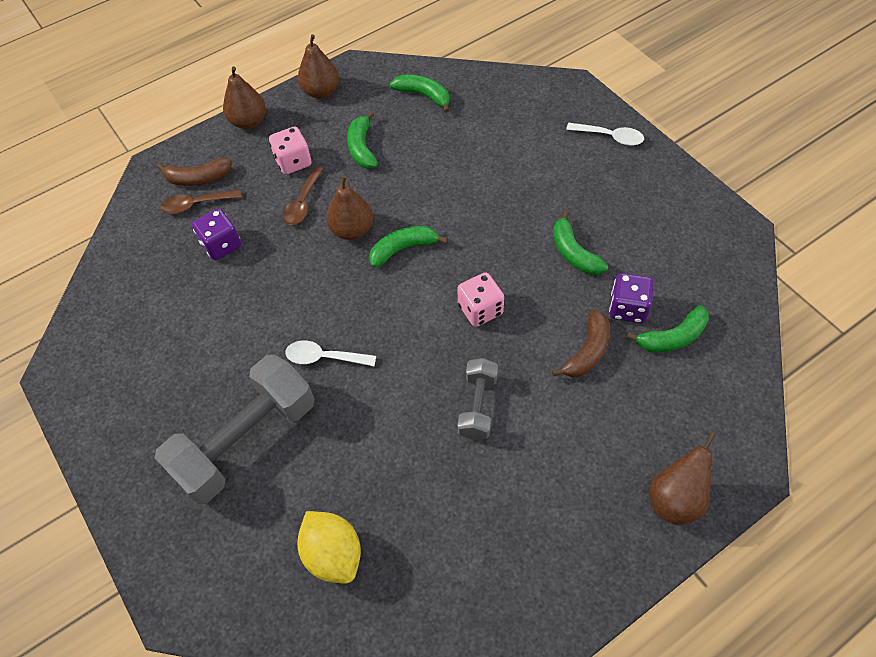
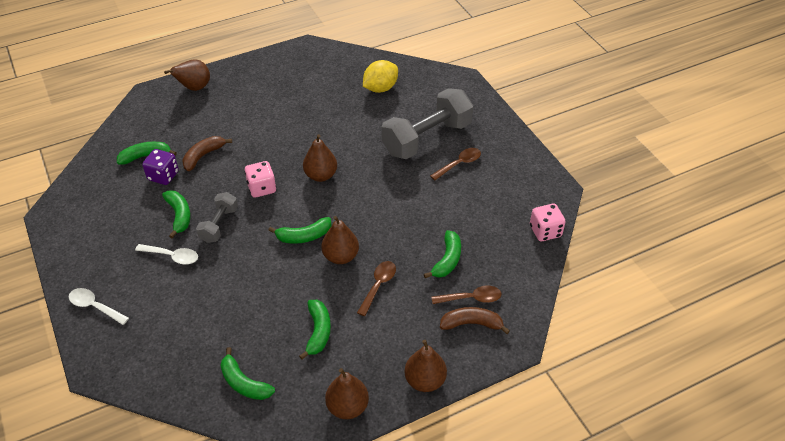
camera: 175 degrees left, 10 degrees down
(197, 396) = (459, 164): none -> brown spoon
(221, 245) = (447, 260): purple dice -> green banana
(293, 162) = (383, 327): pink dice -> pink dice (545, 231)
(324, 357) = (374, 174): white spoon -> white spoon (172, 256)
(333, 554) = (380, 88): yellow lemon -> yellow lemon turned 75 degrees clockwise
(402, 343) = (321, 175): none -> brown pear
(478, 406) = (283, 138): grey dumbbell -> grey dumbbell (219, 225)

